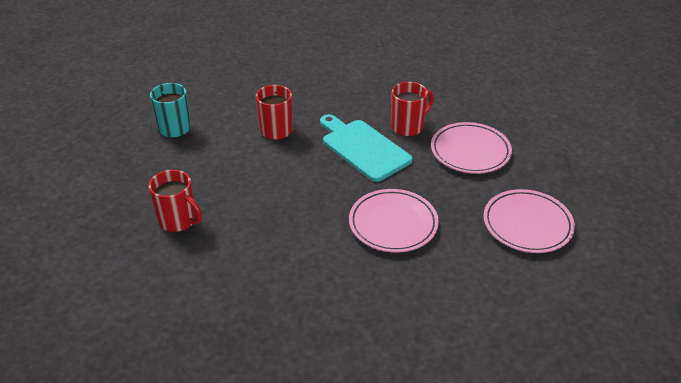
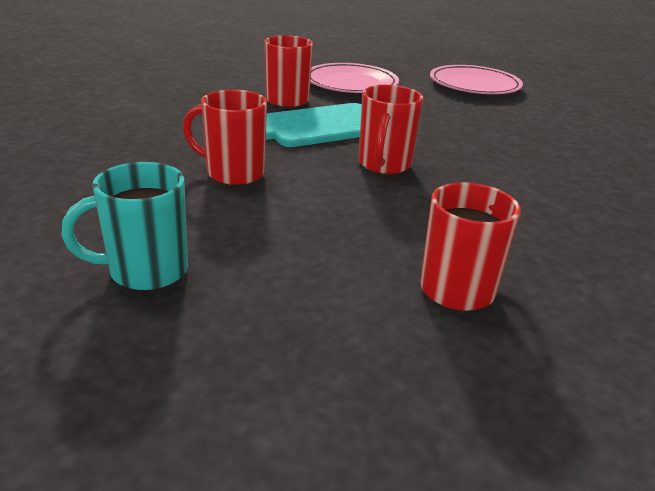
camera: 80 degrees left, 10 degrees down
(314, 184) = (384, 165): none -> red mug
(393, 224) = (472, 134): pink plate -> none

